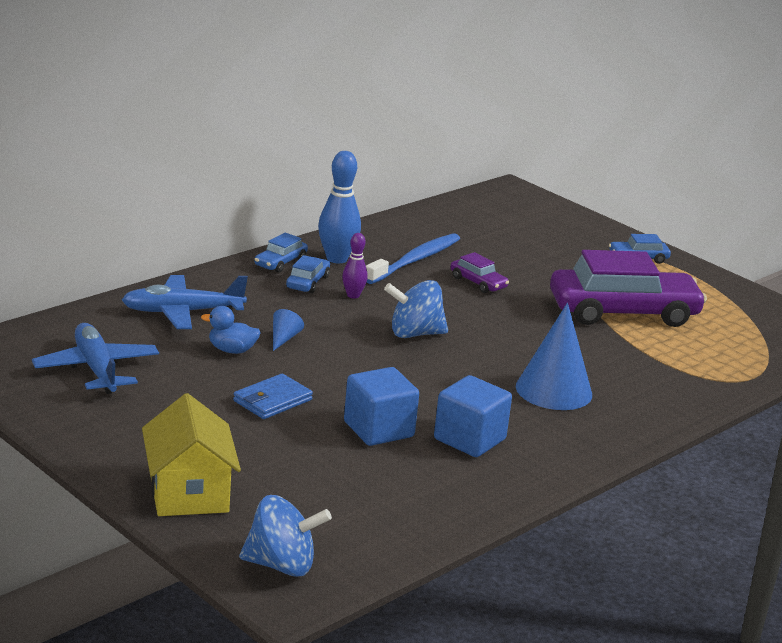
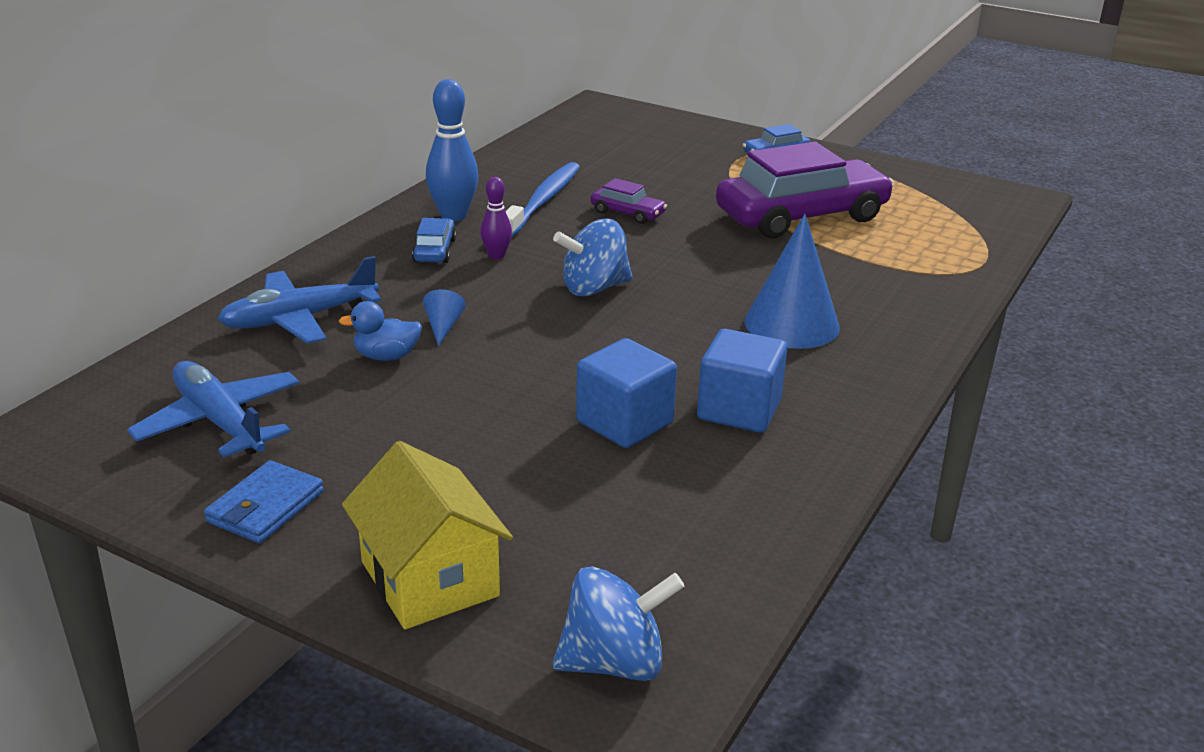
camera: 15 degrees left, 5 degrees up
(272, 400) = (472, 413): blue wallet -> blue wallet (265, 507)
(280, 262) = (390, 232): blue car -> none

